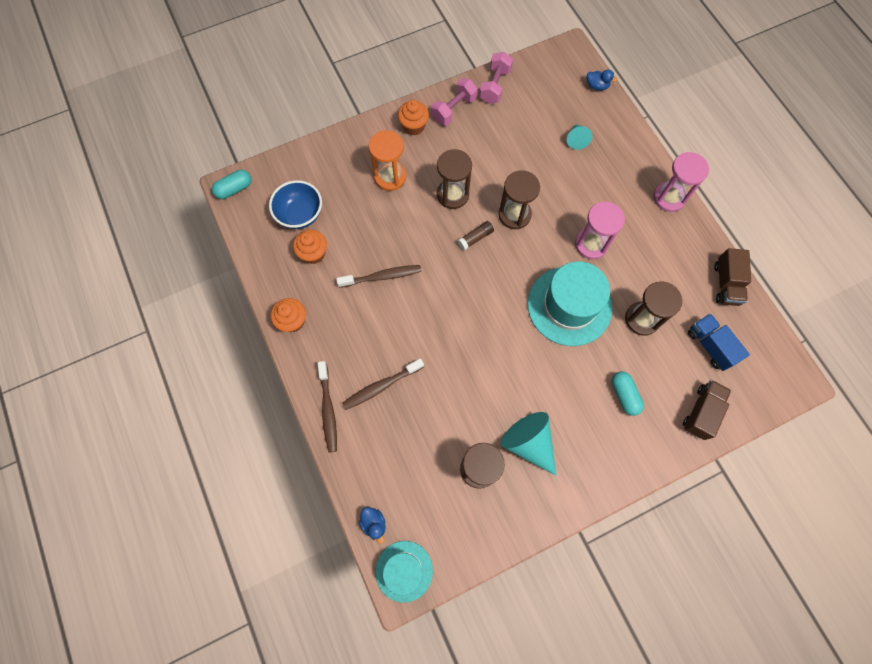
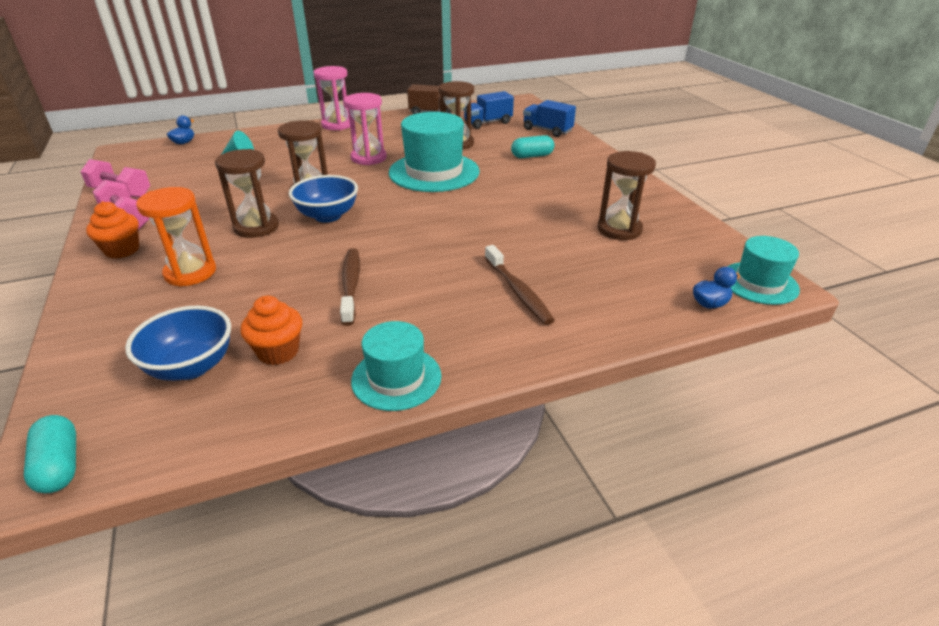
camera: 85 degrees left, 35 degrees down
(293, 321) = (396, 378): orange cupcake -> turquoise hat
(328, 410) = (554, 341): brown toothbrush -> none
(475, 238) = (327, 216): brown glue stick -> blue bowl
(528, 442) = (584, 201): turquoise cone -> none
(701, 412) = (547, 130): brown truck -> blue truck

